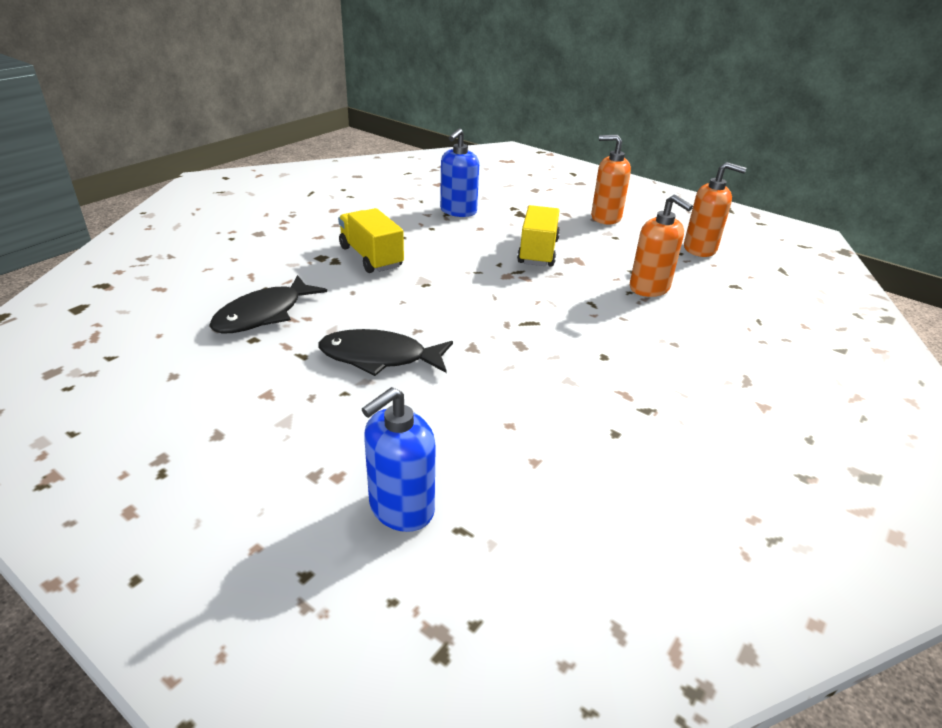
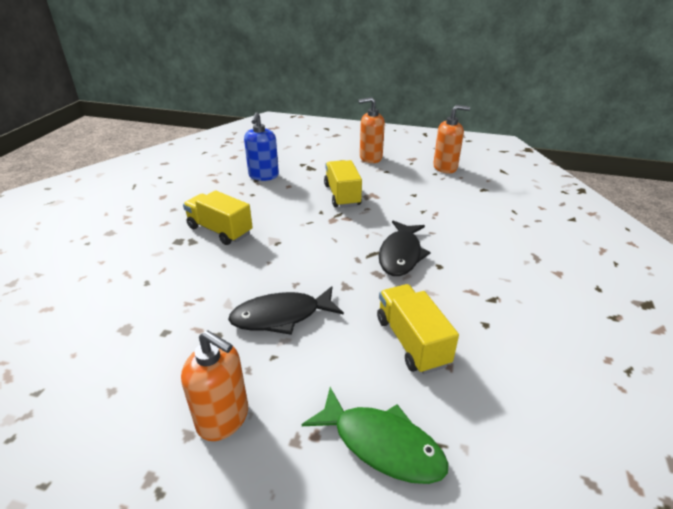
camera: 20 degrees left, 0 degrees up
(263, 314) = (160, 306): black fish -> black fish (401, 255)
(401, 508) = (382, 444): blue soap dispenser -> green fish
(508, 423) = (412, 341): none -> yellow truck
(649, 288) = (433, 205): orange soap dispenser -> orange soap dispenser (223, 418)

